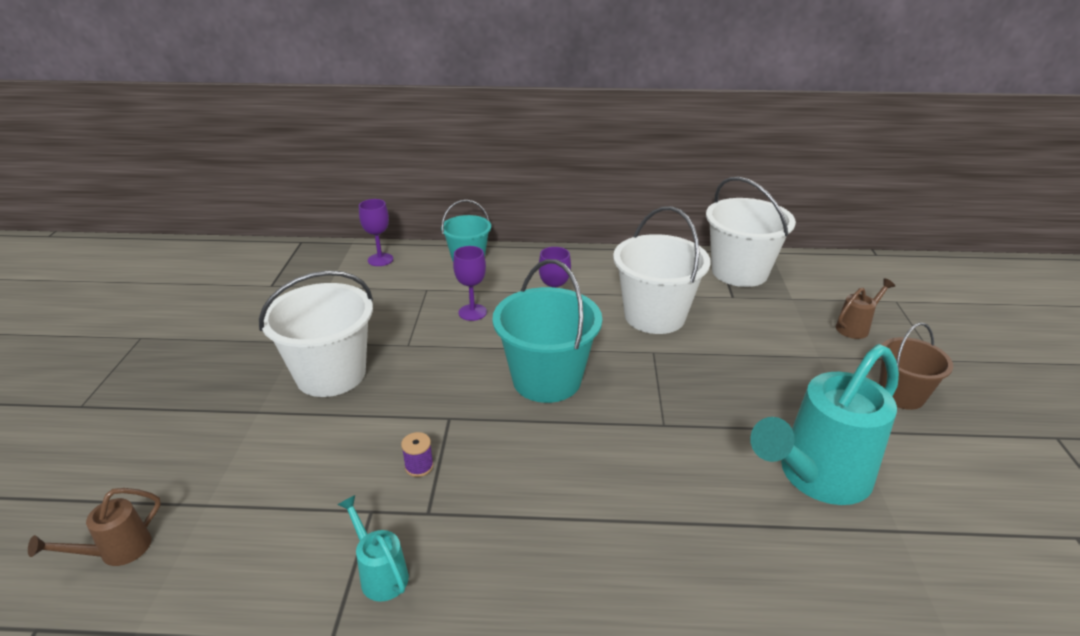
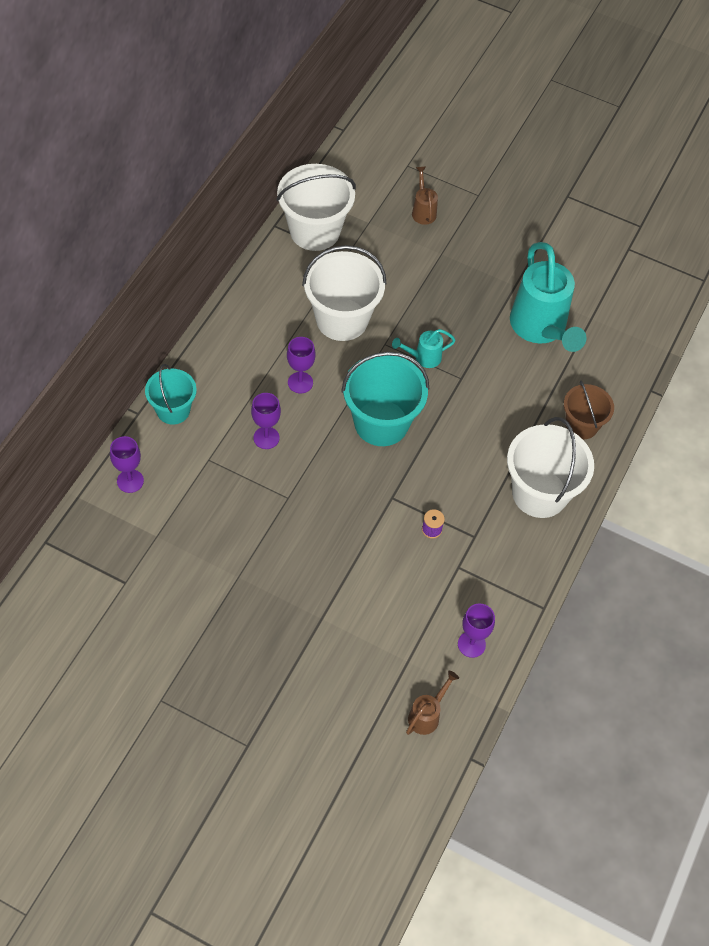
camera: 70 degrees left, 25 degrees up
(117, 551) = (427, 715): brown watering can -> brown watering can turned 120 degrees counterclockwise
(244, 566) = (471, 644): none -> purple goblet
(331, 374) = (299, 560): white bucket -> white bucket (539, 493)
(380, 573) = (509, 573): turquoise watering can -> turquoise watering can (423, 357)
(901, 395) = (499, 239): brown bucket -> brown bucket (581, 425)

